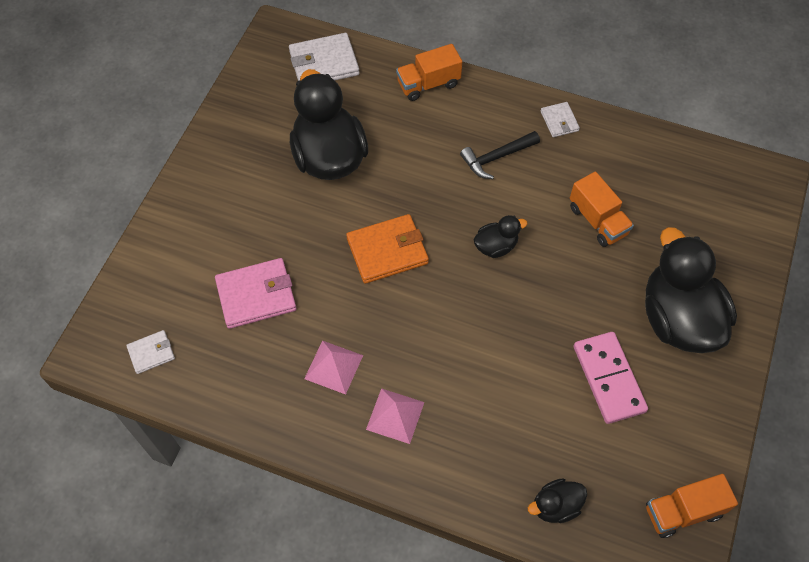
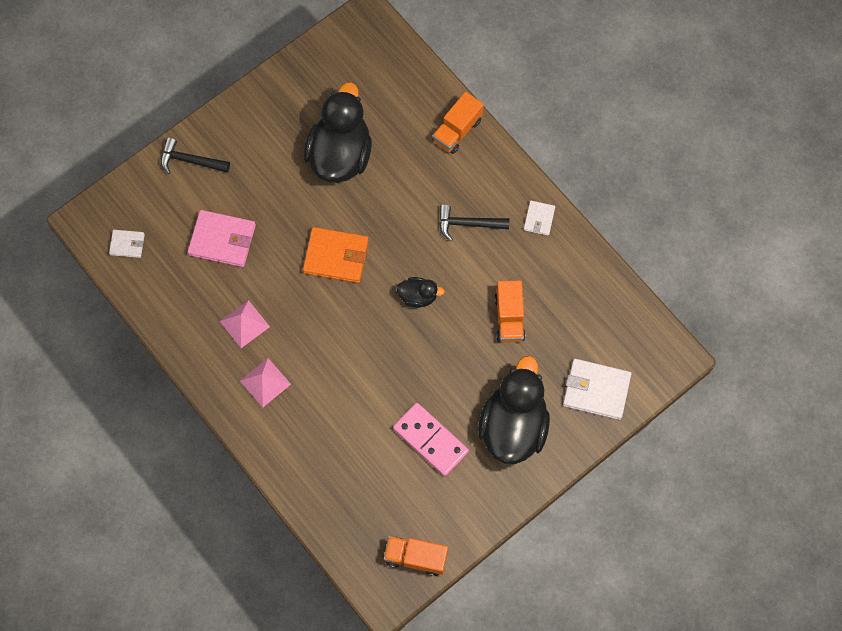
camera: 30 degrees right, 10 degrees up
(174, 236) = (190, 160): none -> black hammer
(324, 63) = (386, 68): white wallet -> white wallet (596, 390)
(428, 84) = (457, 130): orange truck -> orange truck turned 60 degrees counterclockwise
(555, 506) = (332, 504): black duck -> none
(608, 379) = (430, 440): pink domino -> pink domino turned 60 degrees counterclockwise

